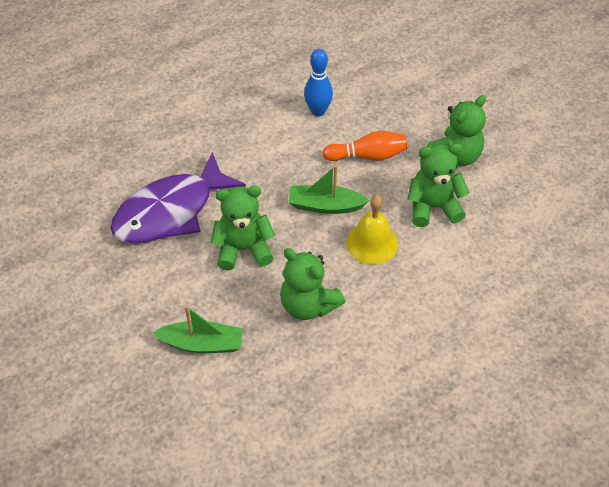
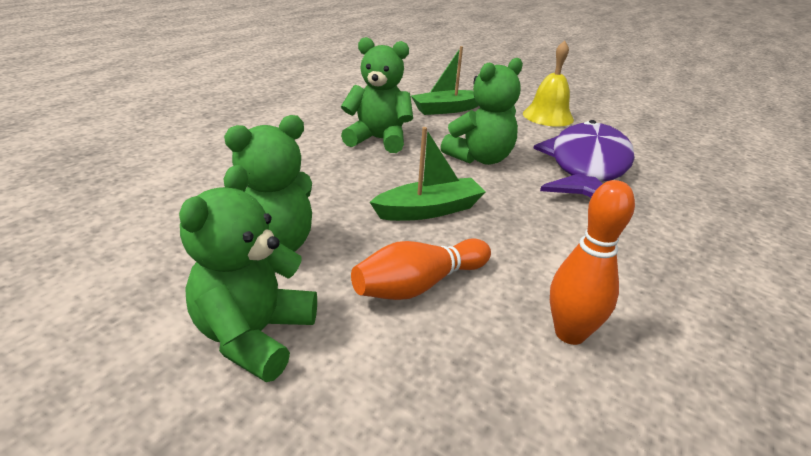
camera: 150 degrees right, 20 degrees down
(318, 111) = (570, 333): blue bowling pin -> orange bowling pin
(372, 243) = (342, 191): yellow bell -> yellow bell (548, 116)

